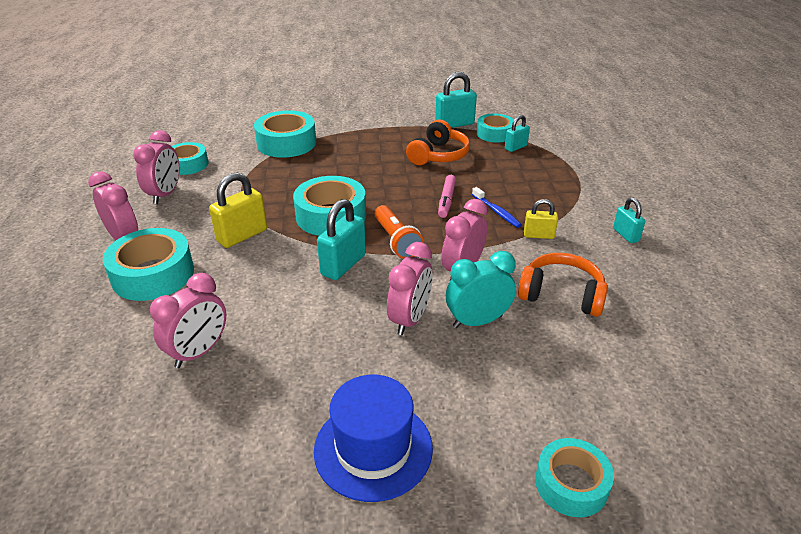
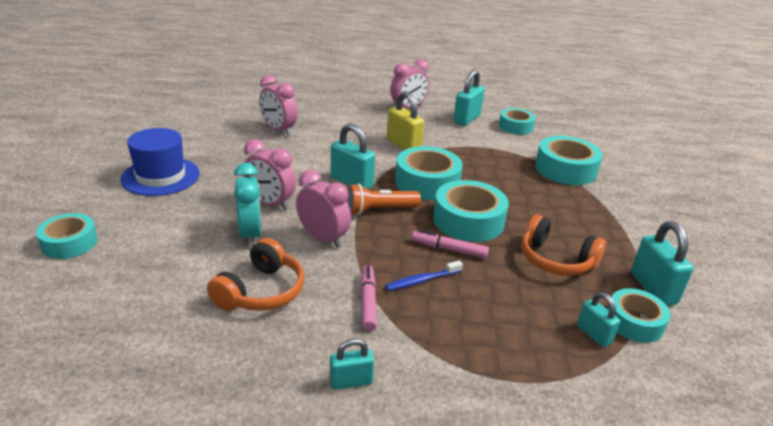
camera: 95 degrees right, 5 degrees down
(153, 274) = (363, 117): turquoise tape -> turquoise tape (468, 220)
(165, 194) = (466, 119): pink clock -> turquoise padlock
(538, 235) = (368, 302): yellow padlock -> pink marker

